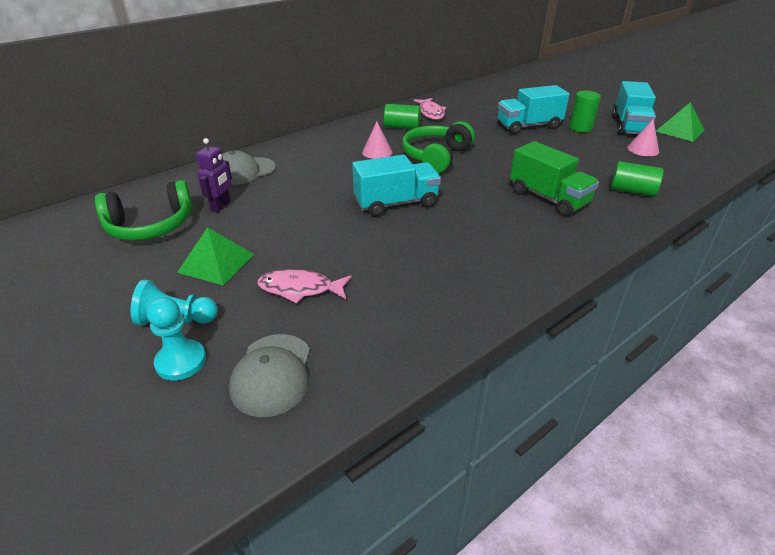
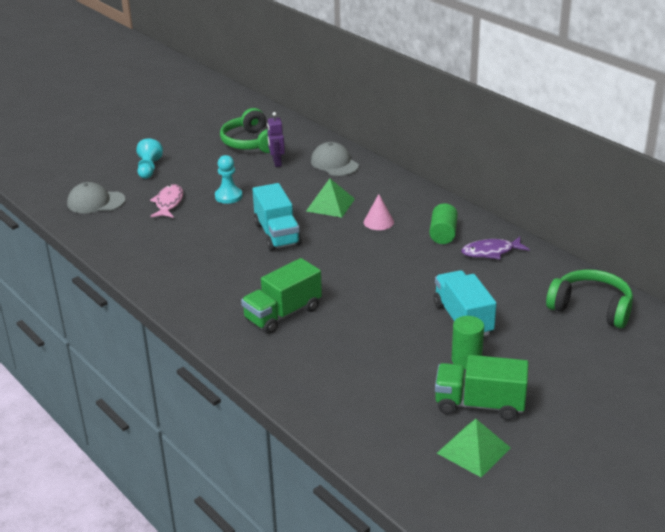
camera: 90 degrees right, 5 degrees down
(181, 361) = (113, 176): turquoise pawn -> turquoise pawn (228, 196)
(216, 263) = (202, 172): green pyramid -> green pyramid (330, 205)
(221, 206) = (277, 163): purple robot -> purple robot turned 60 degrees clockwise
(431, 113) = (491, 252): pink fish -> purple fish
(436, 157) = (370, 254): green headphones -> green headphones (591, 308)
(629, 126) = (479, 404): turquoise truck -> green truck
(632, 191) = (296, 370): green cylinder -> none
(643, 149) = (404, 400): pink cone -> none

